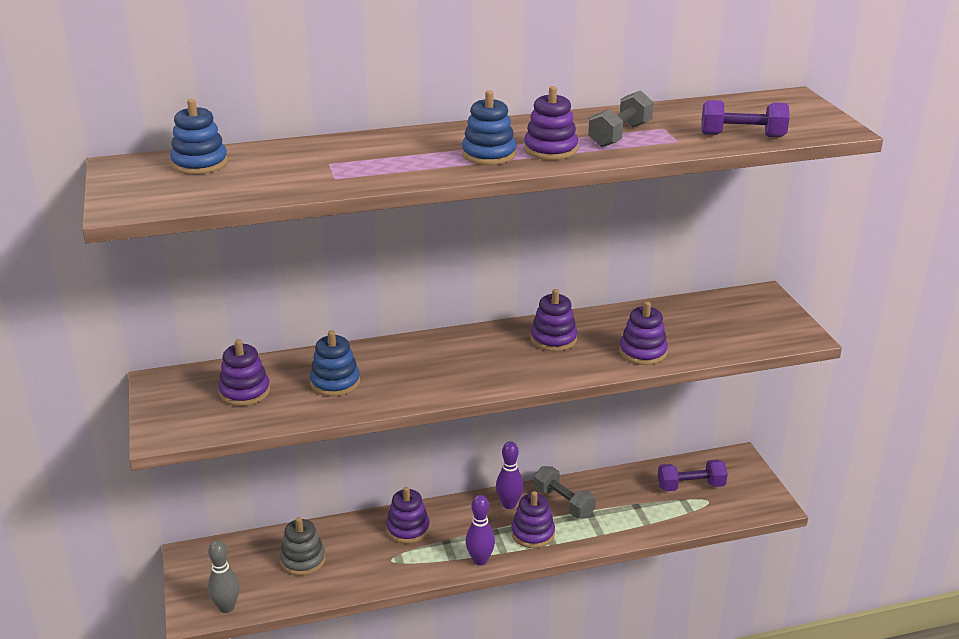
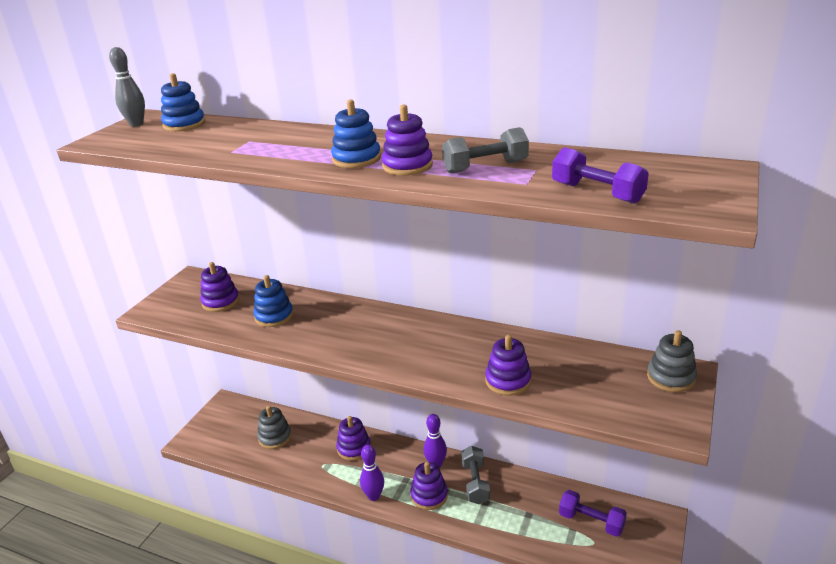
camera: 40 degrees right, 0 degrees up
(226, 607) = (207, 446): grey bowling pin -> grey bowling pin (136, 124)
(553, 339) = (453, 341): purple stacking toy -> none
(758, 303) = (671, 377): none -> grey stacking toy

